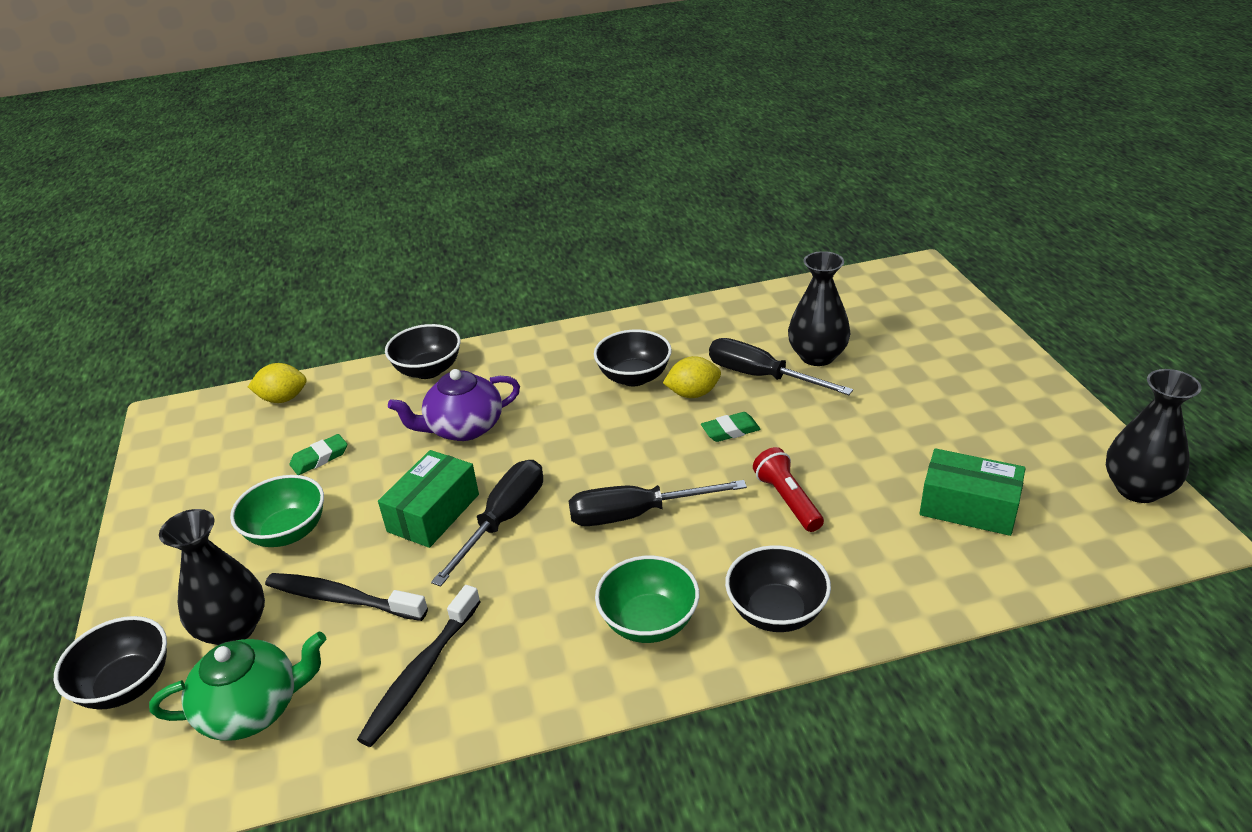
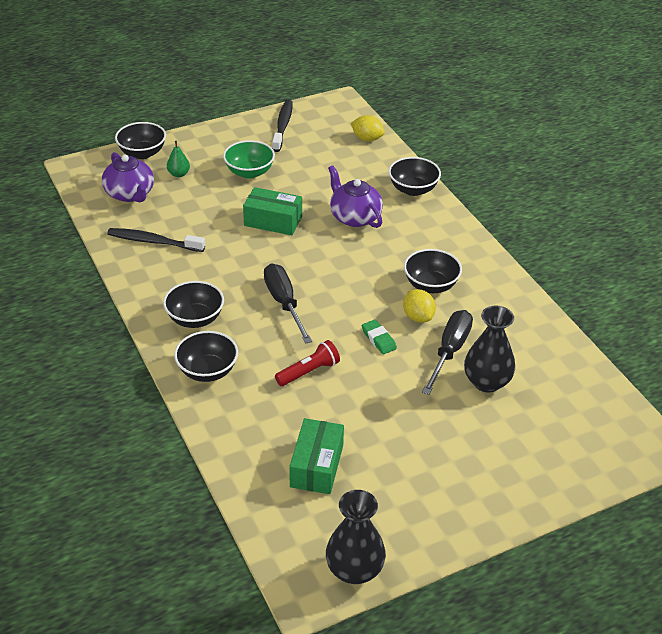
camera: 75 degrees right, 5 degrees up
(233, 629) = (179, 174): black vase -> green pear
(252, 708) = (130, 194): green teapot -> purple teapot
(283, 399) = (367, 139): yellow lemon -> yellow lemon turned 45 degrees counterclockwise
(319, 458) = (313, 167): green eraser -> none
(342, 599) = (202, 203): black toothbrush -> black toothbrush (283, 126)
(503, 520) = (270, 249): black screwdriver -> none
(649, 622) = (195, 319): green bowl -> black bowl

